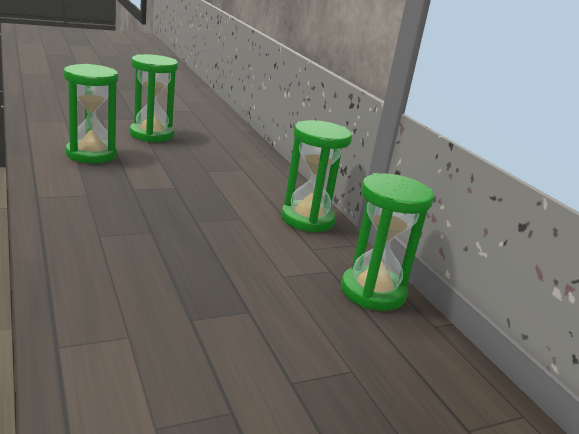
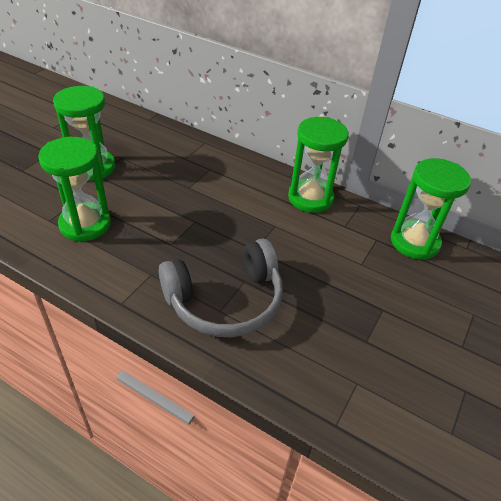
camera: 35 degrees left, 20 degrees up
(114, 233) = (225, 301): none -> grey headphones

